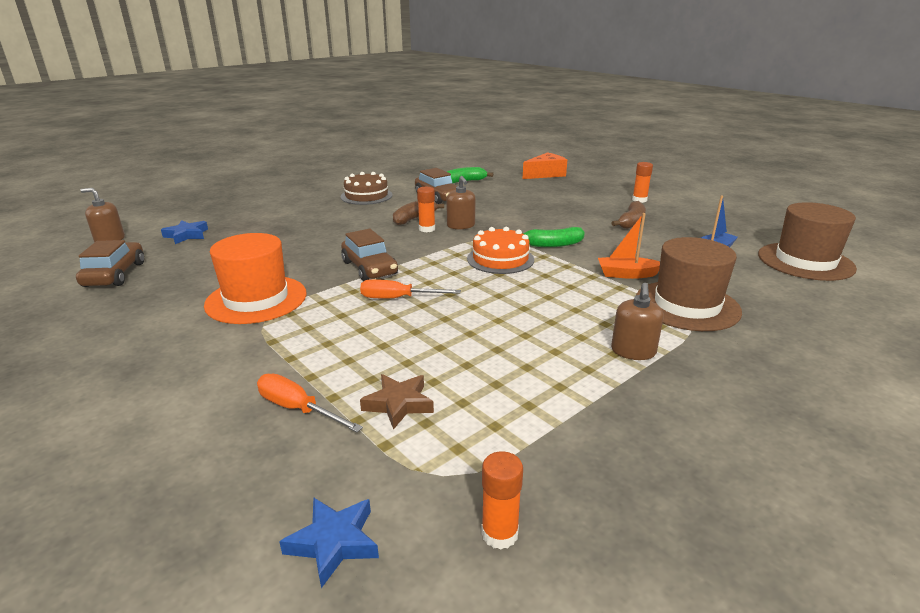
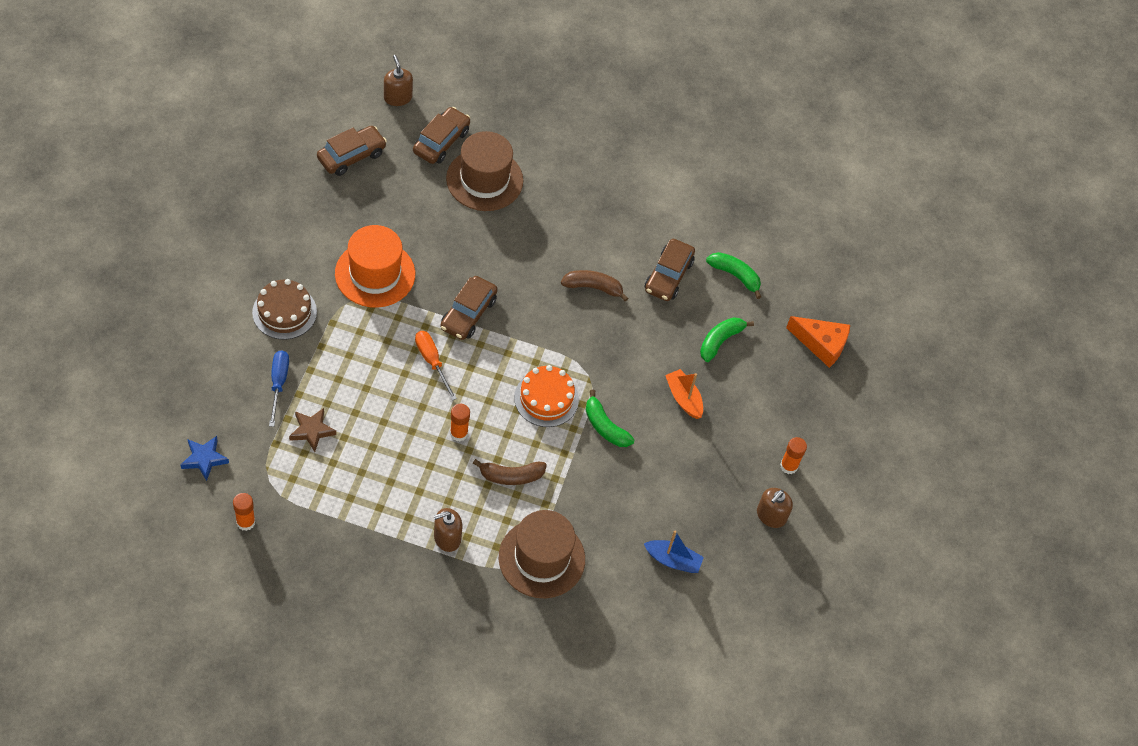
camera: 50 degrees right, 30 degrees up
(187, 235) = (441, 141): blue star -> brown car
(298, 409) = (278, 383): orange screwdriver -> blue screwdriver
(366, 196) = (626, 212): brown cake -> brown cake (284, 312)
(427, 229) = (575, 311): orange glue stick -> orange glue stick (458, 433)
(461, 225) = (602, 334): brown soap dispenser -> brown soap dispenser (771, 516)
(512, 195) = (720, 341): none -> green banana
(627, 274) = (575, 503): orange boat -> orange boat (683, 398)
(631, 222) = (709, 475): brown banana -> brown banana (511, 476)
(805, 261) = (697, 639): brown hat -> brown hat (484, 180)

